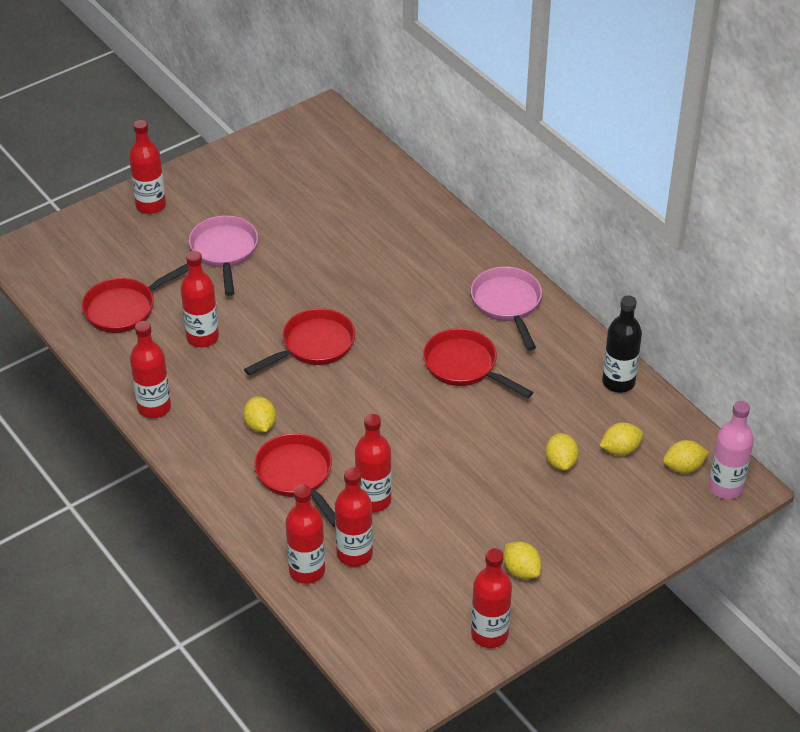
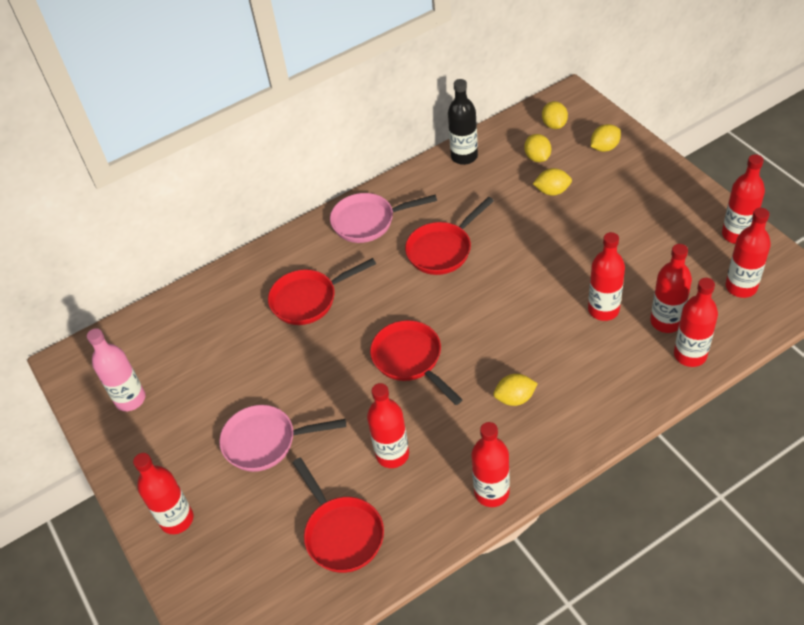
camera: 80 degrees left, 5 degrees up
(297, 476) = (578, 366): red pan -> red pan (309, 299)
(404, 628) = (741, 287): none -> red bottle
(521, 571) = (669, 215): yellow lemon -> yellow lemon (604, 147)
(725, 487) = (573, 104): pink bottle -> pink bottle (130, 399)

